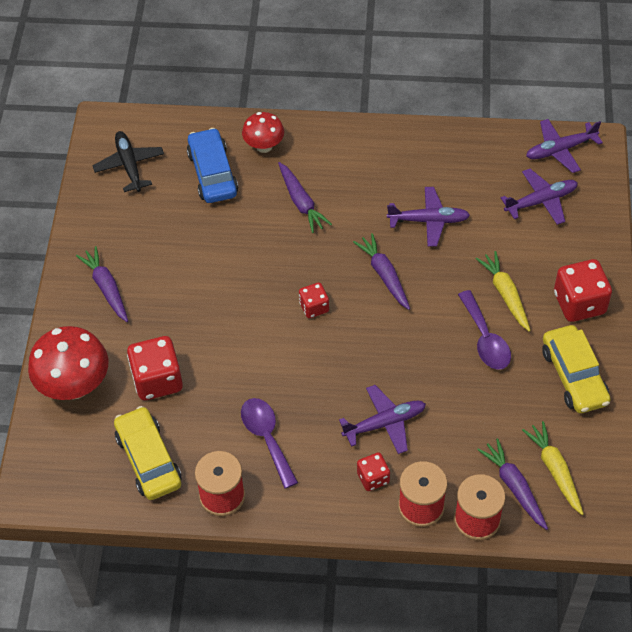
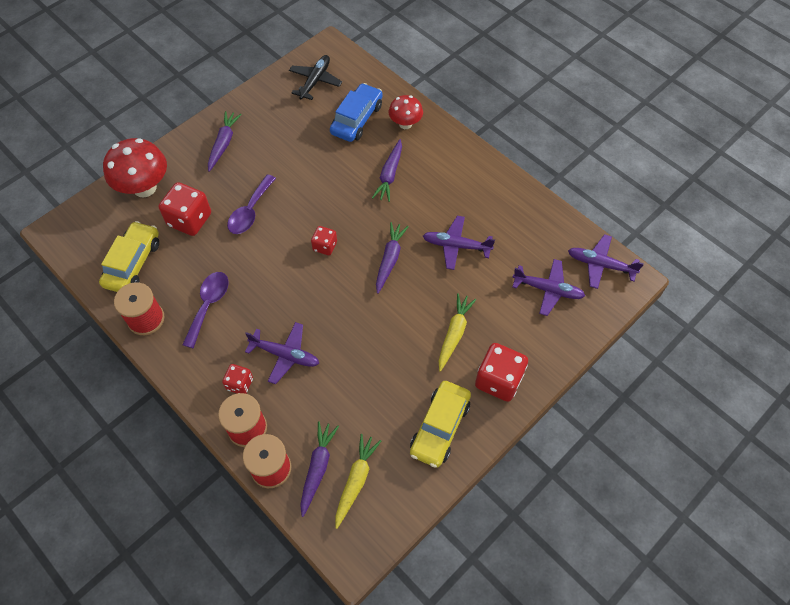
camera: 40 degrees right, 5 degrees up
(428, 221) = (456, 246): purple plane -> purple plane turned 150 degrees clockwise
(485, 339) = (408, 353): purple spoon -> purple spoon (250, 211)

